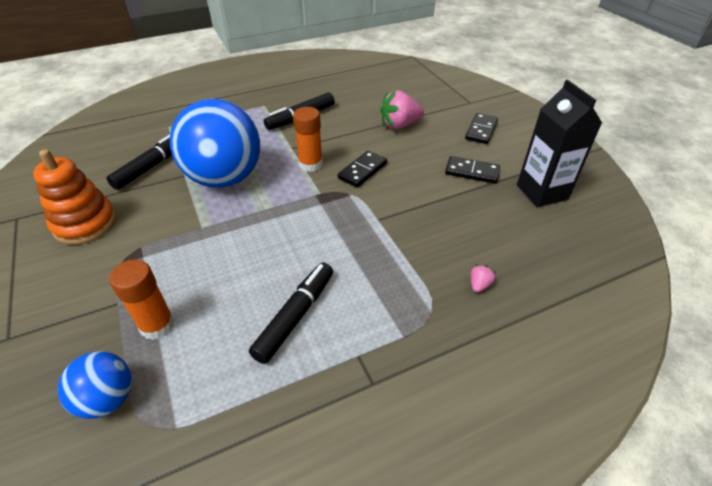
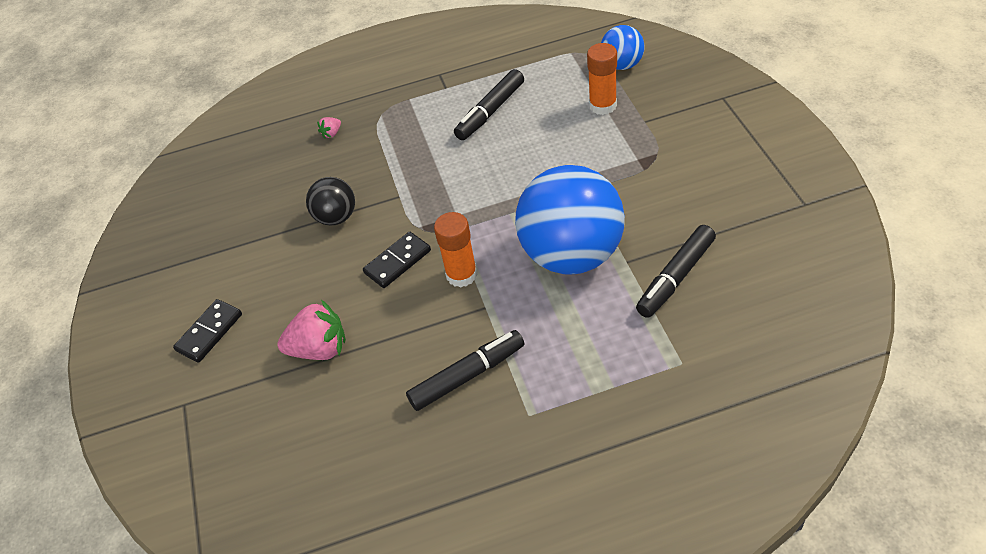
camera: 165 degrees left, 5 degrees up
(85, 224) = (718, 195): orange stacking toy -> none
(428, 200) = (336, 217): none -> black ball
(472, 172) = (266, 256): black domino -> none
(542, 192) = (208, 226): black carton -> none

